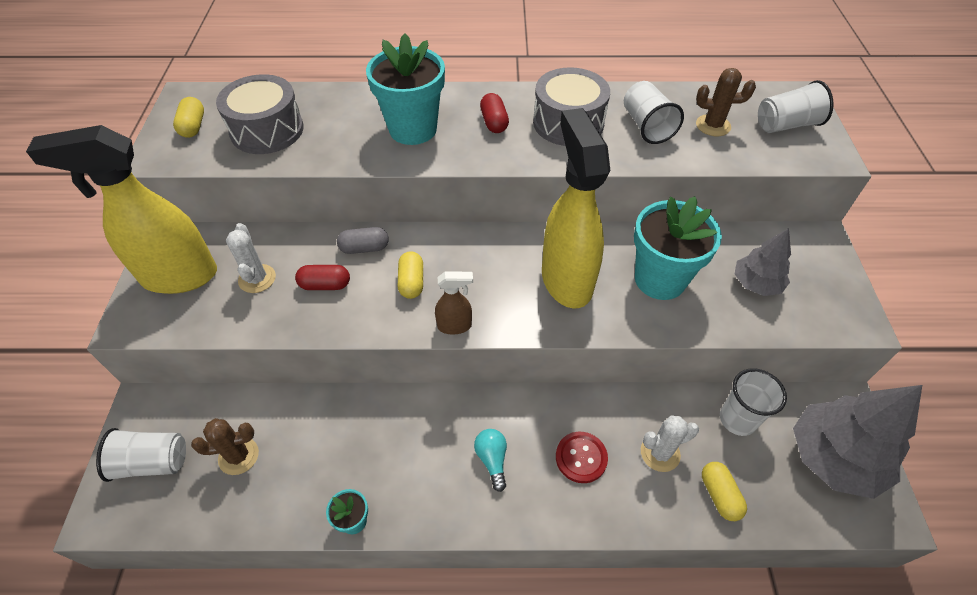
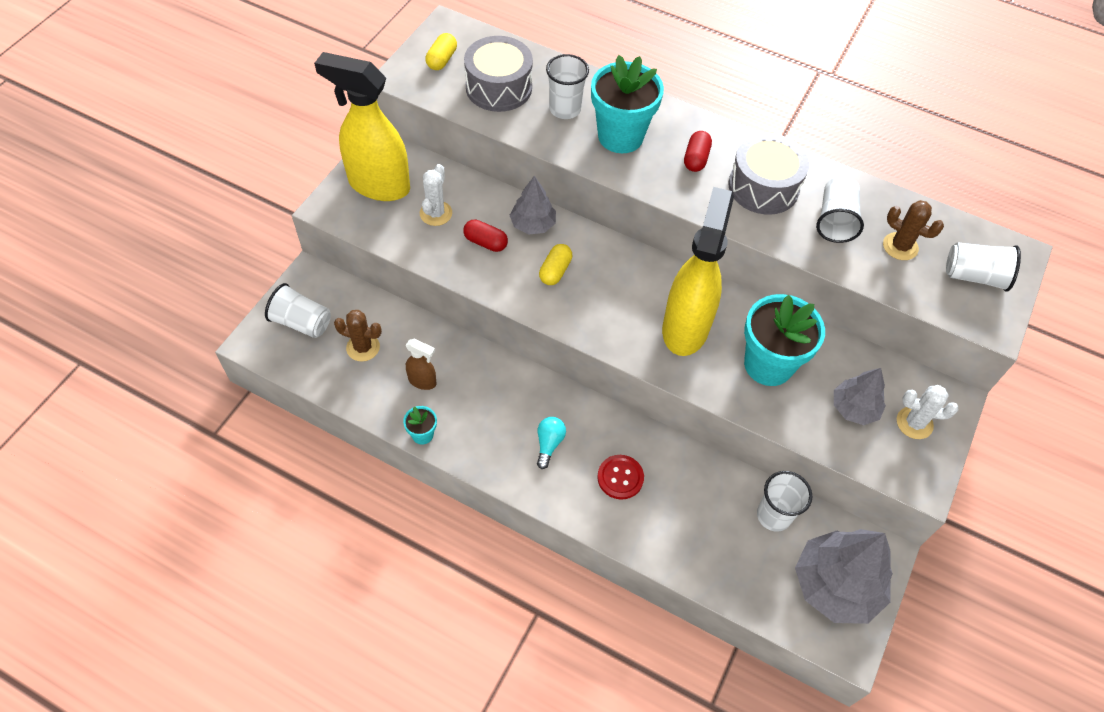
camera: 25 degrees right, 5 degrees up
(345, 125) = (565, 109): none -> white cup
(364, 248) = (533, 224): grey capsule -> grey tree
(455, 326) = (569, 323): brown spray bottle -> brown spray bottle (422, 381)
(660, 453) = (687, 507): white cactus -> white cactus (914, 423)
(719, 495) = (714, 561): yellow capsule -> none

